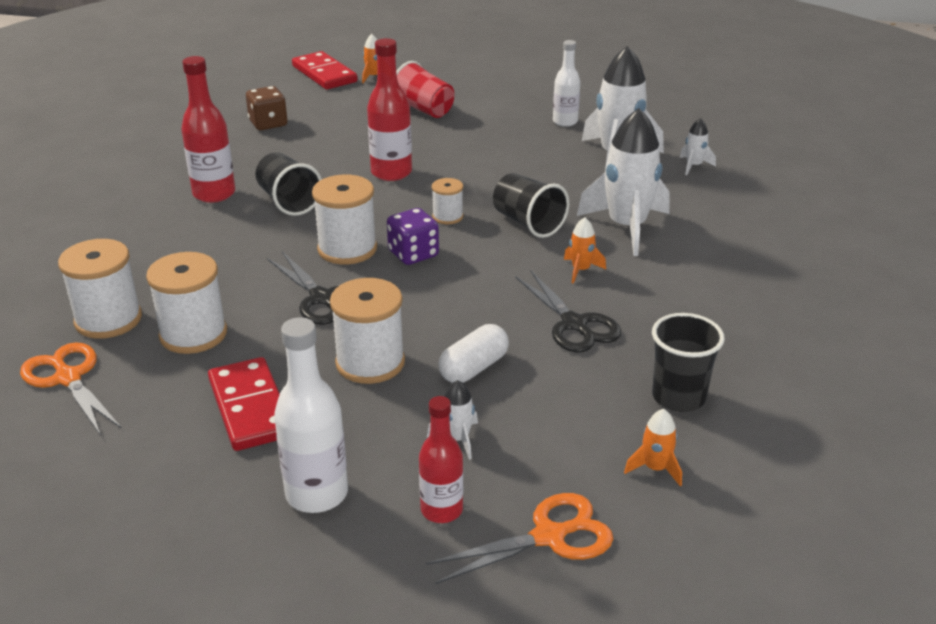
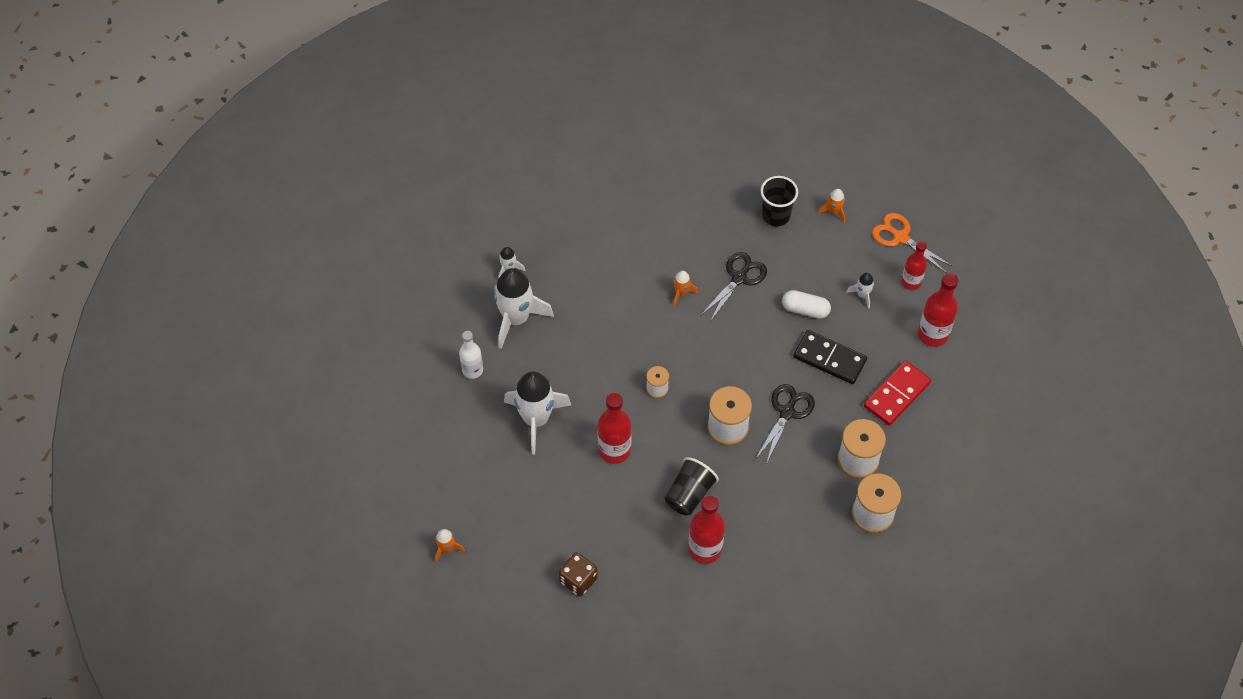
camera: 115 degrees left, 25 degrees up
(68, 378) = (929, 496): orange scissors -> none
(317, 494) = (933, 334): white bottle -> red bottle
(324, 74) = (460, 592): red domino -> none
(370, 363) = (829, 359): white spool -> black domino
(413, 254) = (713, 387): purple dice -> none
(423, 110) = (497, 477): red cup -> none
(528, 223) = (640, 339): black cup -> none
(627, 227) = (616, 284): white rocket -> white rocket (536, 419)

